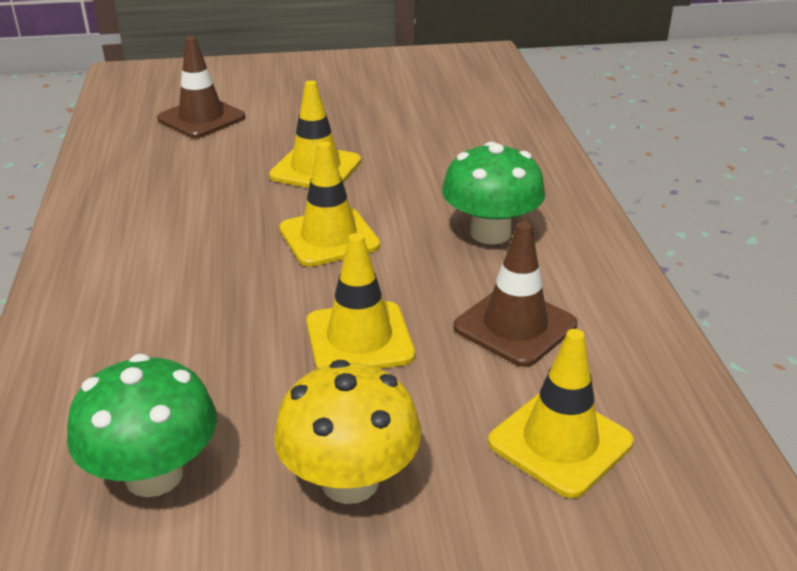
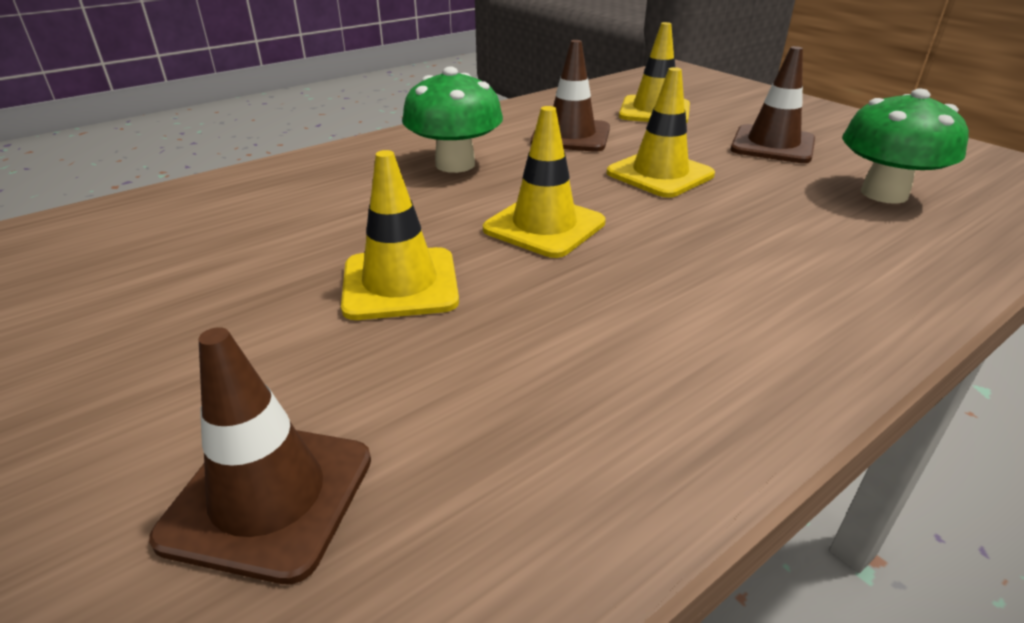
camera: 120 degrees left, 0 degrees up
(350, 481) = (772, 145): yellow mushroom -> brown traffic cone

